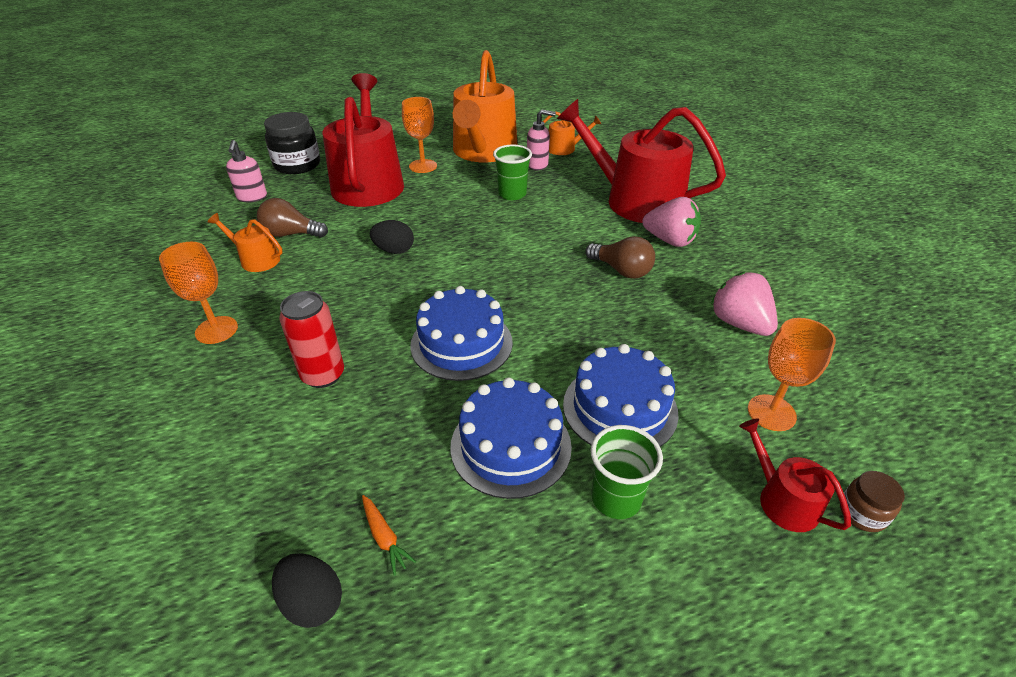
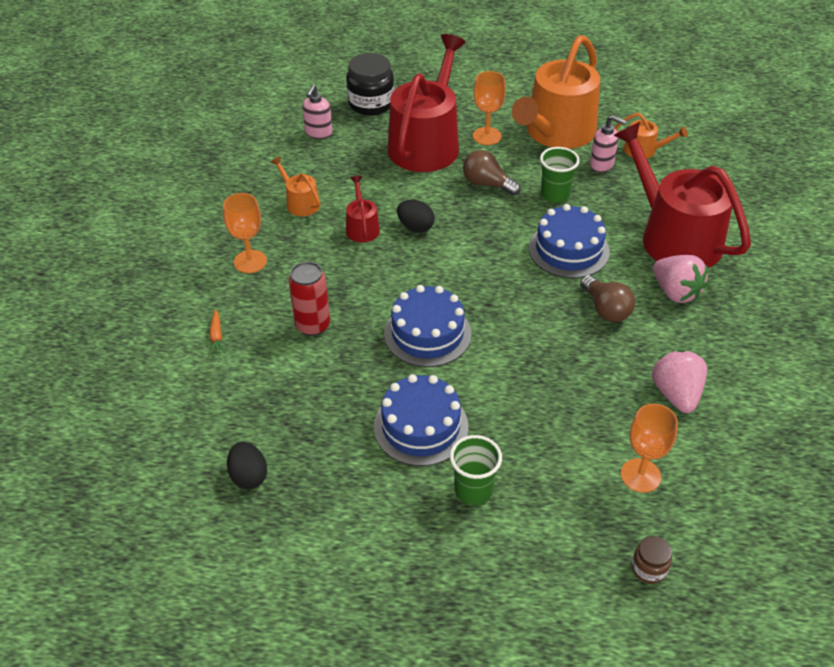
camera: 25 degrees right, 5 degrees up
(291, 234) = (337, 184): brown light bulb -> brown light bulb (487, 184)
(384, 537) = (306, 455): orange carrot -> orange carrot (216, 336)
(620, 408) = (520, 428): blue cake -> blue cake (568, 250)
(782, 499) = (595, 536): red watering can -> red watering can (362, 227)

